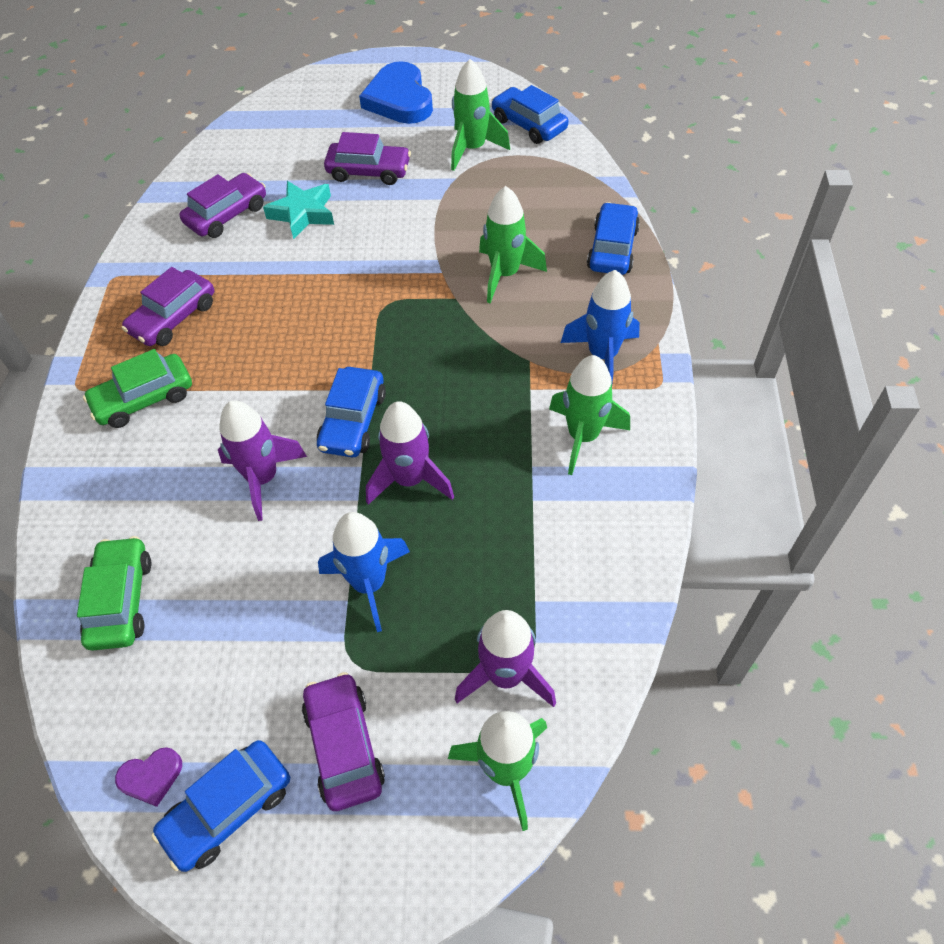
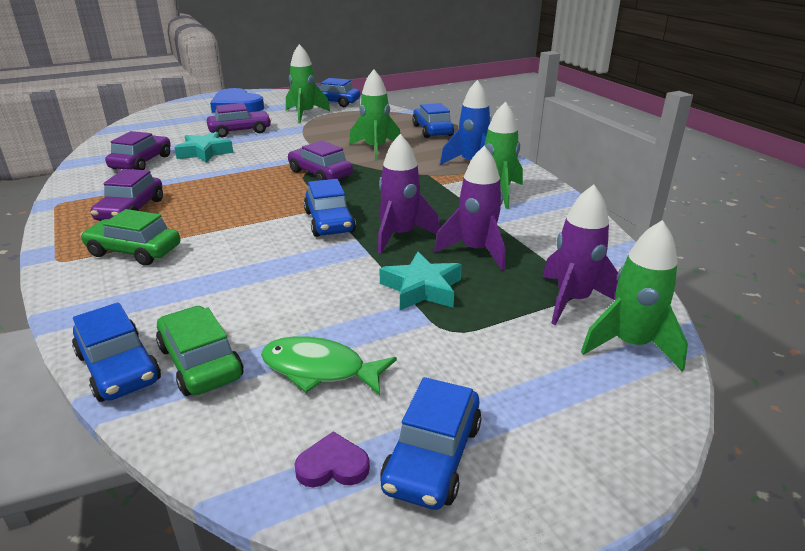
camera: 30 degrees left, 25 degrees down
(59, 576) = (119, 368): none -> blue car
(144, 399) = (134, 251): green car -> green car turned 75 degrees clockwise
(151, 777) = (332, 466): purple heart -> purple heart turned 135 degrees counterclockwise
(206, 658) = (320, 369): none -> green fish
(263, 478) = (280, 263): purple rocket -> purple rocket (476, 251)
(344, 746) = (495, 377): purple car -> purple car (320, 174)
(369, 584) = (422, 288): blue rocket -> turquoise star

